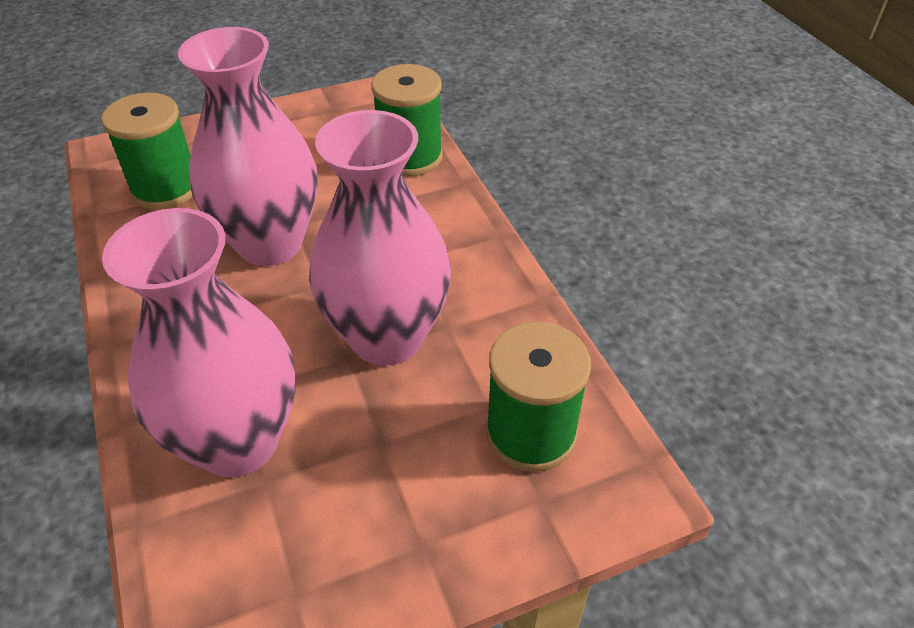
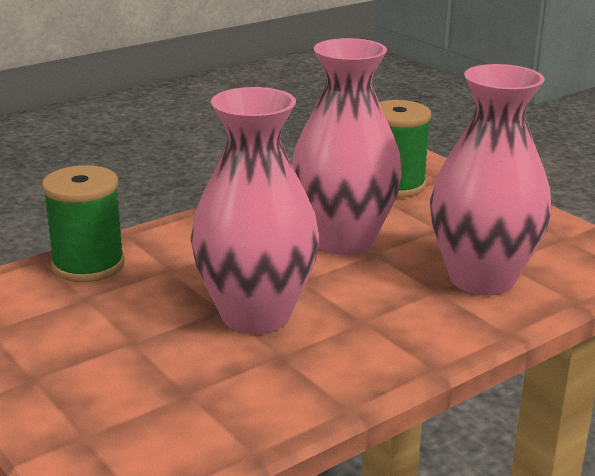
camera: 105 degrees left, 20 degrees down
(166, 188) = (183, 410): green spool -> none

